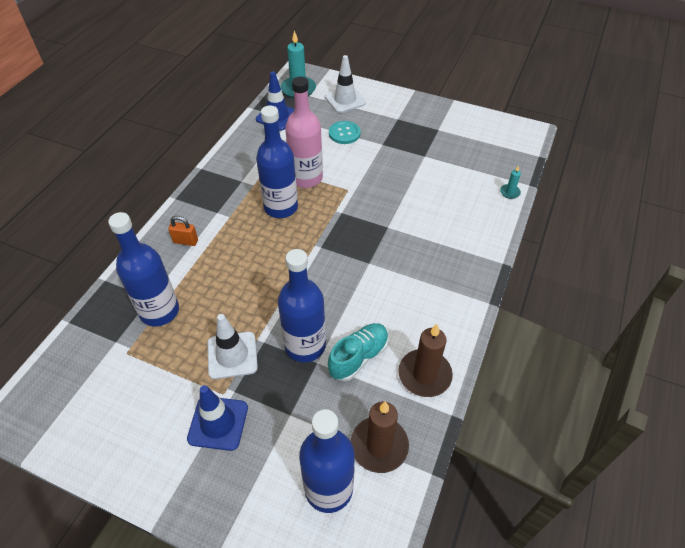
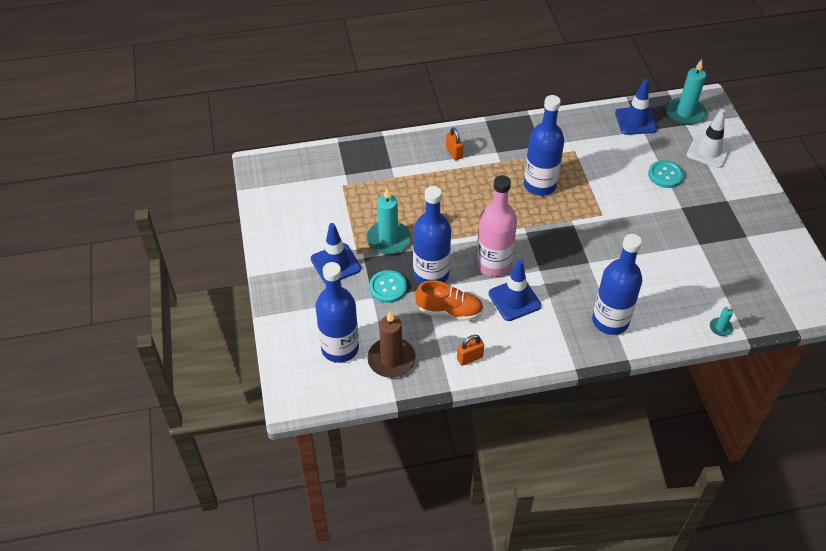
camera: 55 degrees right, 0 degrees up
(159, 311) = (386, 180): blue bottle -> blue bottle (610, 321)
(232, 355) = (388, 239): white traffic cone -> turquoise candle
(289, 392) = (388, 287): none -> turquoise button
(306, 178) = (586, 181): pink bottle -> pink bottle (493, 264)
(358, 357) = (449, 310): turquoise shoe -> orange shoe
(385, 300) = (514, 300): none -> blue traffic cone
(424, 375) = (469, 358): brown candle -> orange padlock

